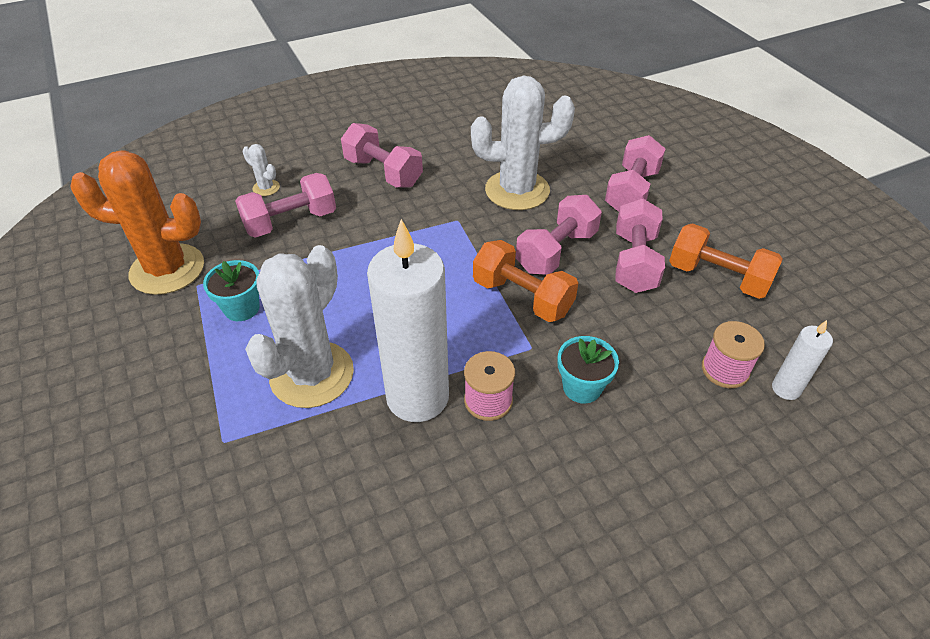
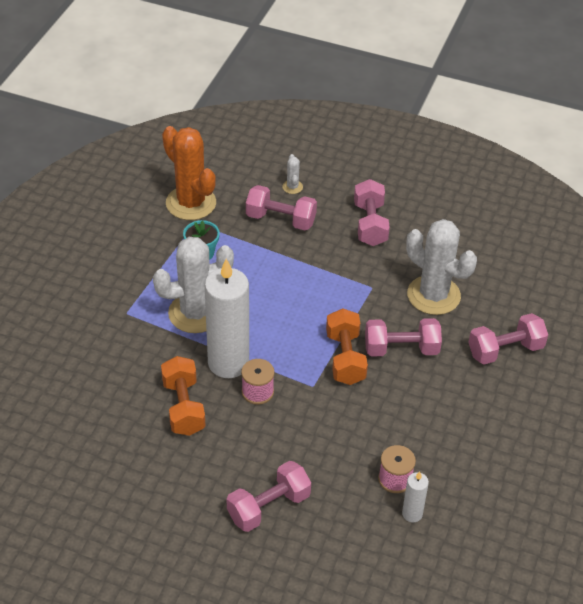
camera: 45 degrees right, 0 degrees up
(582, 387) = (310, 424): turquoise flower pot -> none
(634, 262) = (437, 390): pink dumbbell -> pink dumbbell (268, 507)
(717, 277) = (472, 437): orange dumbbell -> orange dumbbell (183, 407)

